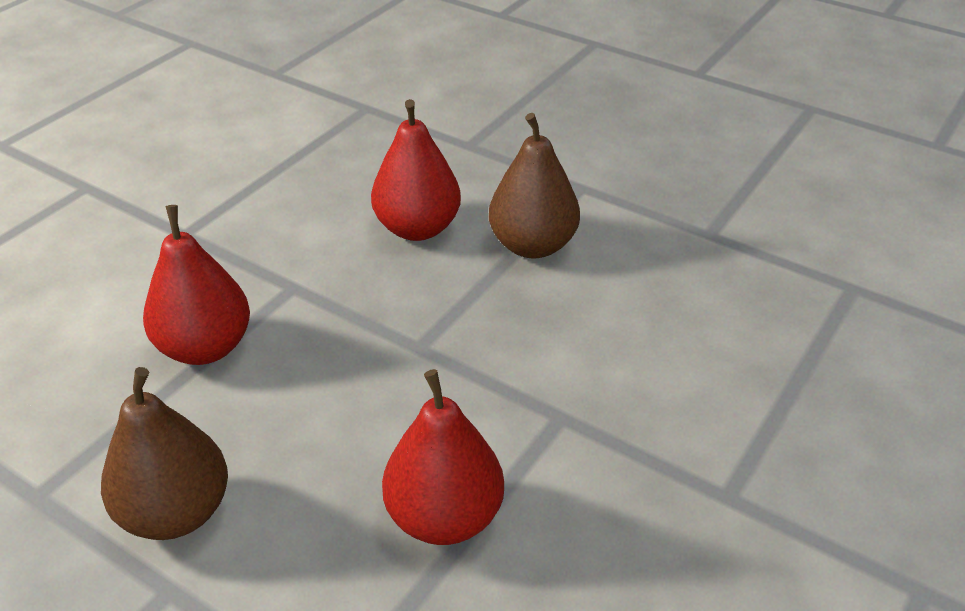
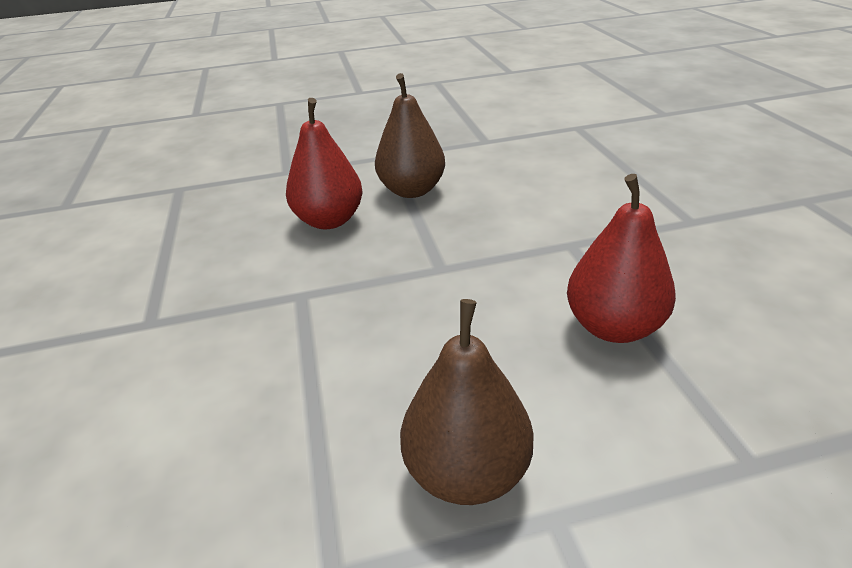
camera: 45 degrees left, 5 degrees down
(205, 347) = (297, 368): red pear -> none

